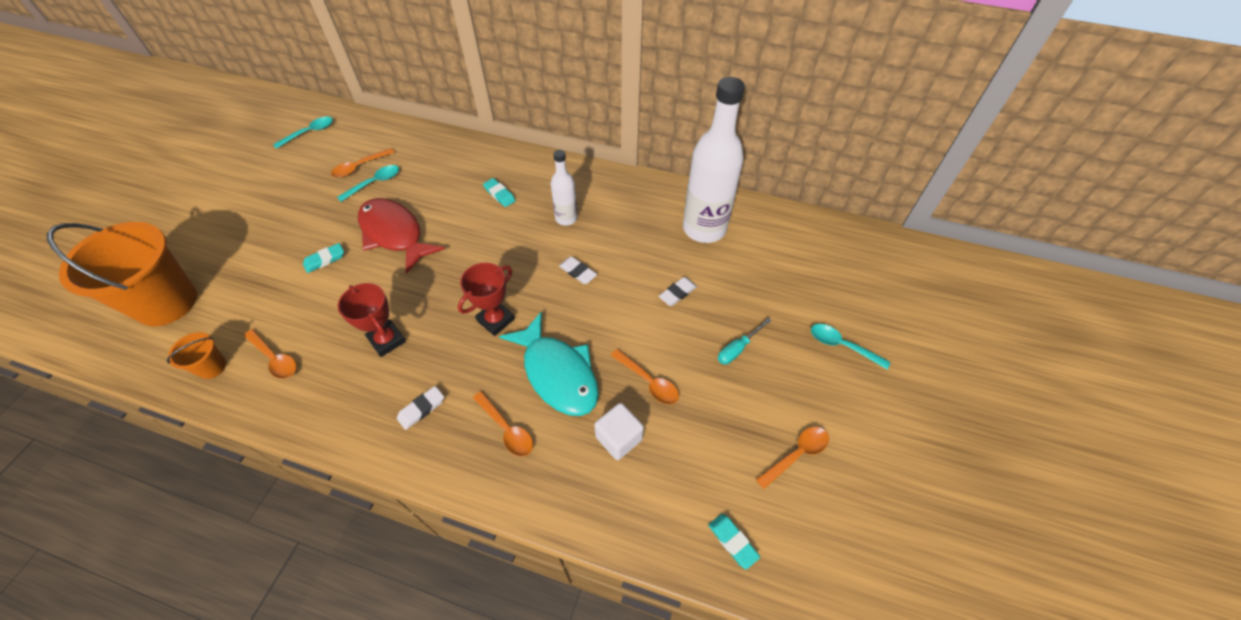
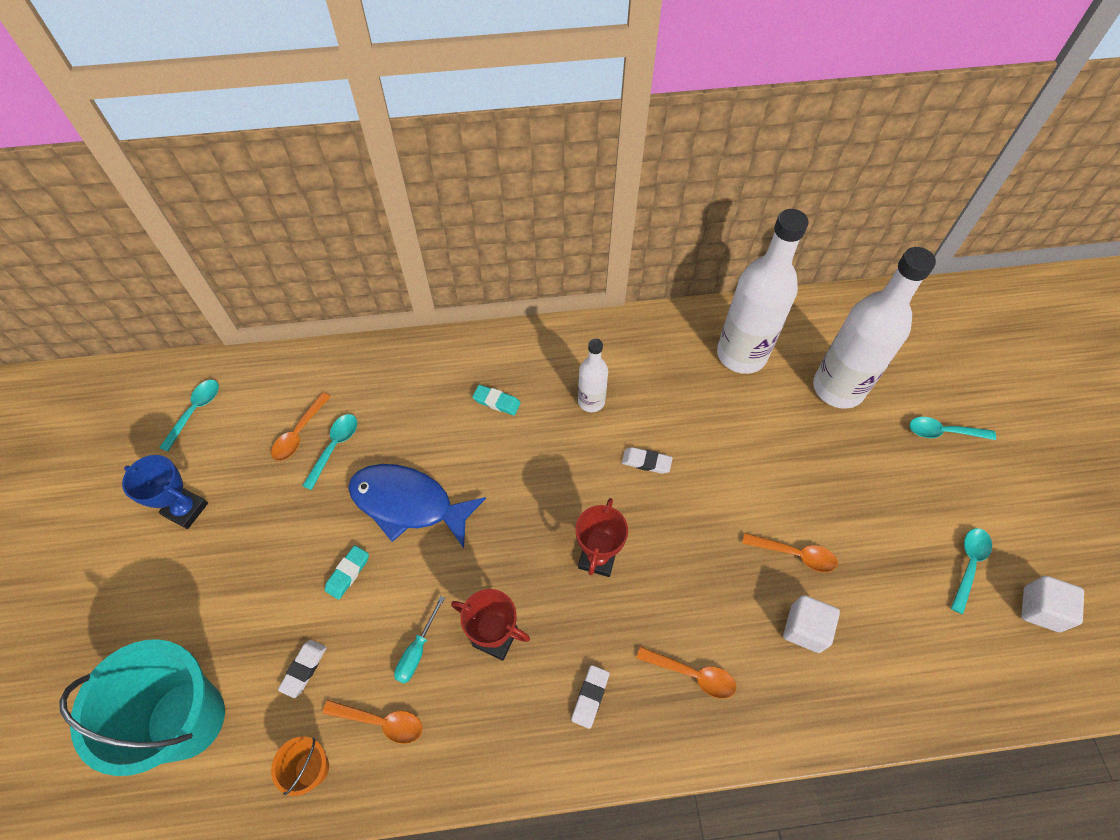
camera: 25 degrees left, 5 degrees up
(167, 303) = (186, 719): orange bucket -> turquoise bucket
(261, 185) = (186, 509): none -> blue trophy
(394, 234) = (408, 504): red fish -> blue fish
(558, 373) = (702, 588): turquoise fish -> none
(677, 293) = (761, 442): white eraser -> white eraser (304, 669)
(732, 541) = (966, 679): turquoise eraser -> none
(738, 348) = (854, 478): turquoise screwdriver -> turquoise screwdriver (417, 651)
(769, 279) = (838, 388): none -> white bottle
(796, 454) = (969, 565): orange spoon -> turquoise spoon
(842, 519) = (1040, 609): none -> white cube

